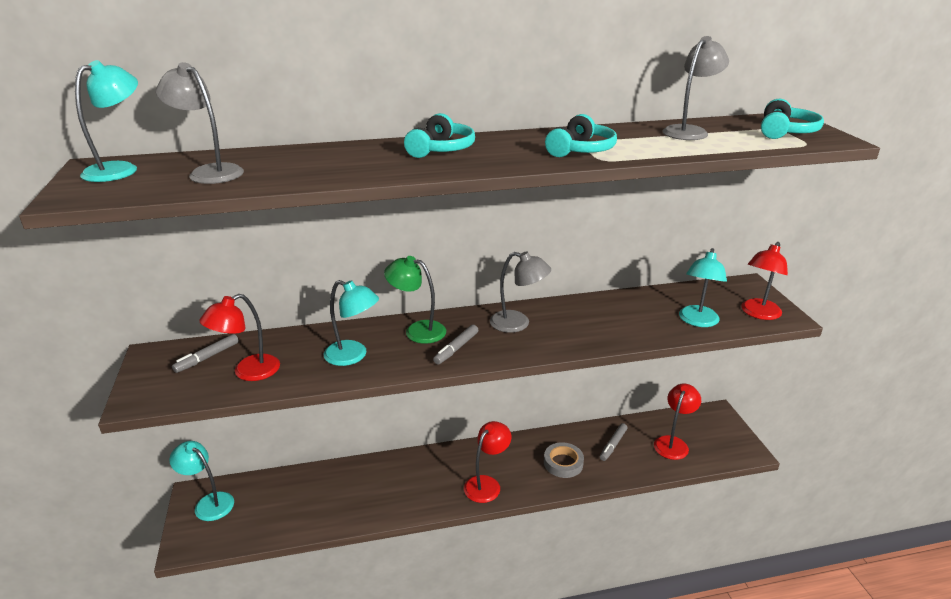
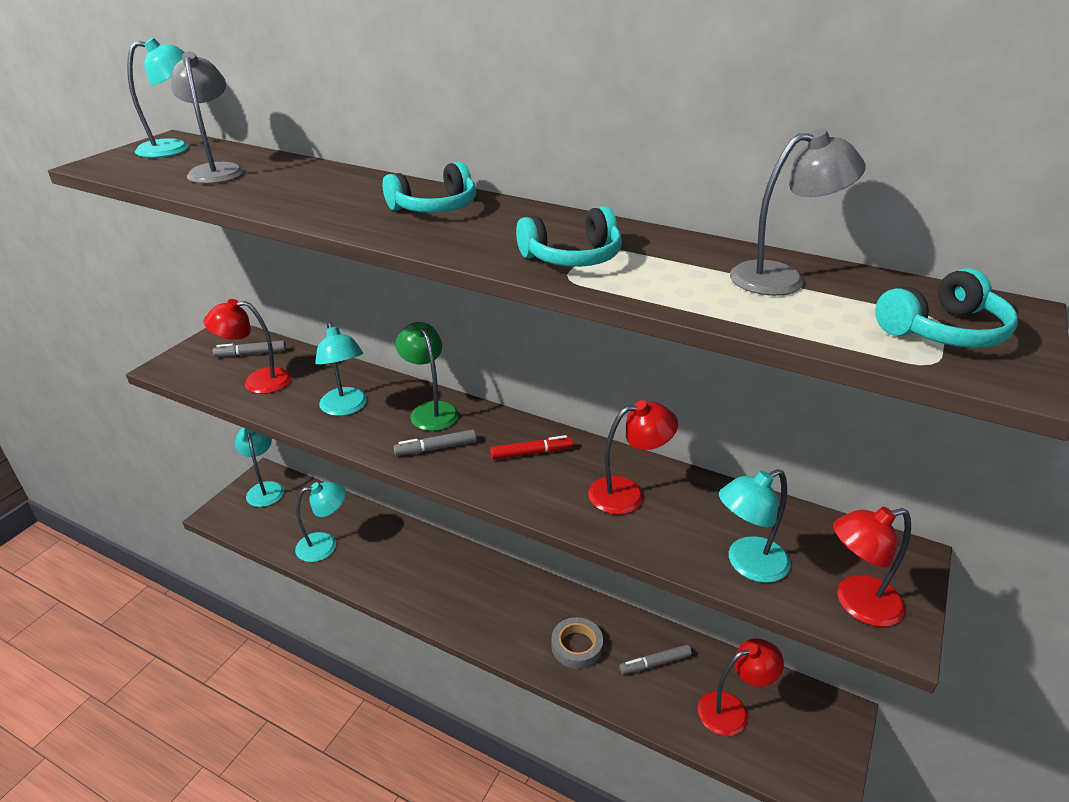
camera: 40 degrees right, 5 degrees up
(318, 509) = (325, 545): none -> turquoise lamp
(487, 484) = (479, 616): red lamp -> red lamp (627, 493)
(518, 323) = (531, 453): grey lamp -> red marker

